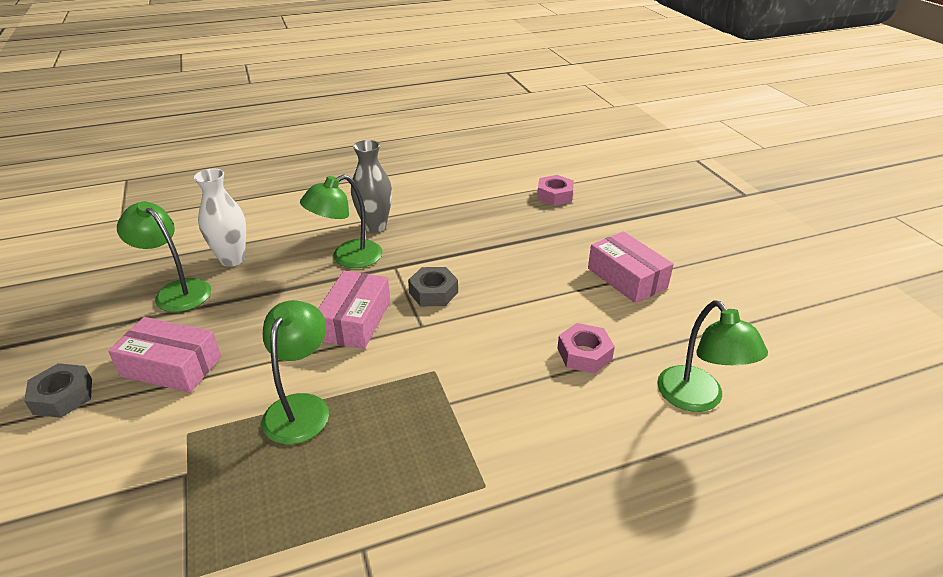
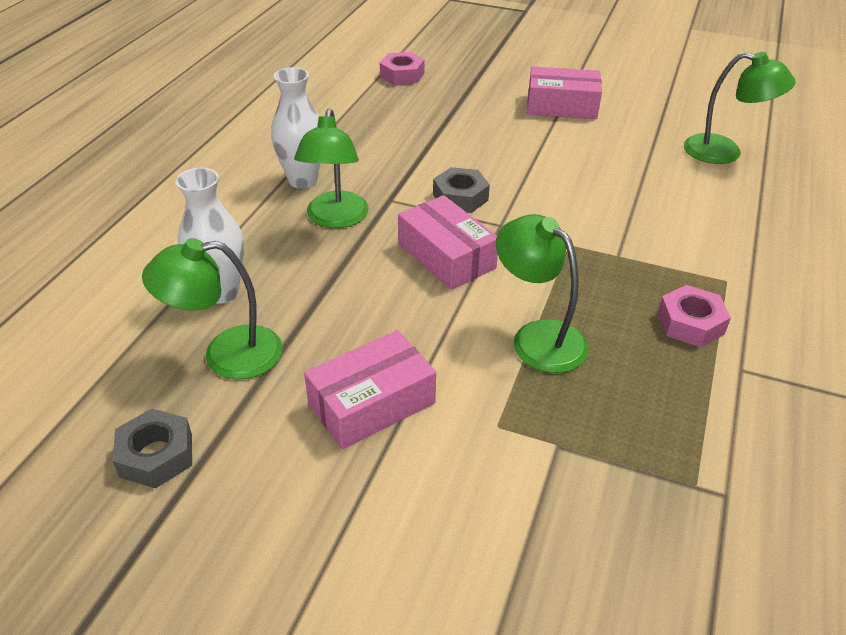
camera: 50 degrees left, 5 degrees up
(63, 396) = (325, 509): grey nut -> grey nut (156, 455)
(375, 226) = (302, 180): grey vase -> white vase
(584, 354) = (629, 169): pink nut -> pink nut (690, 323)

